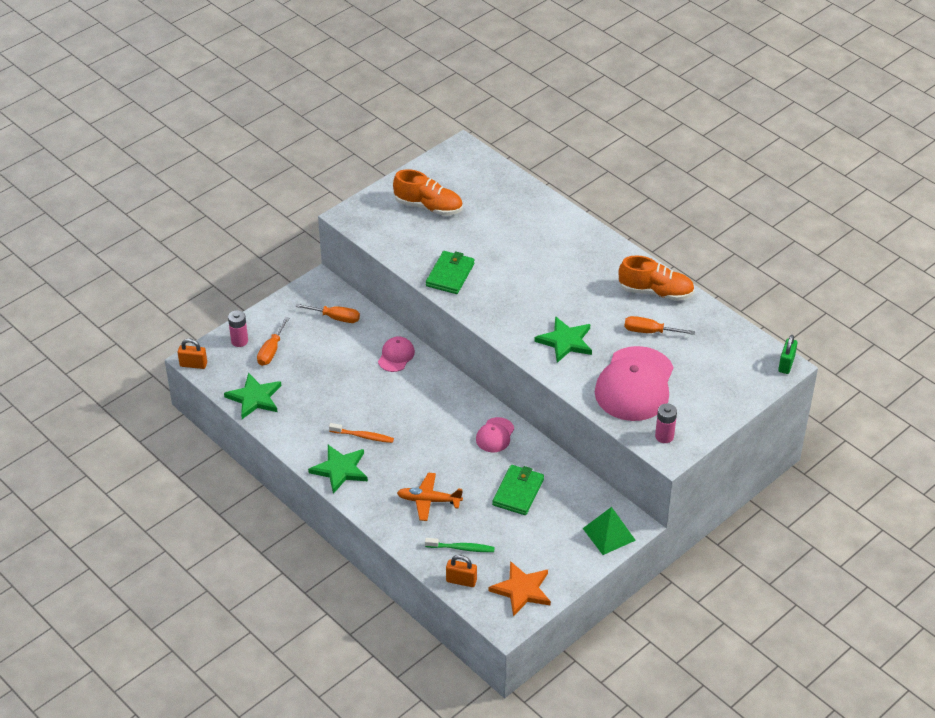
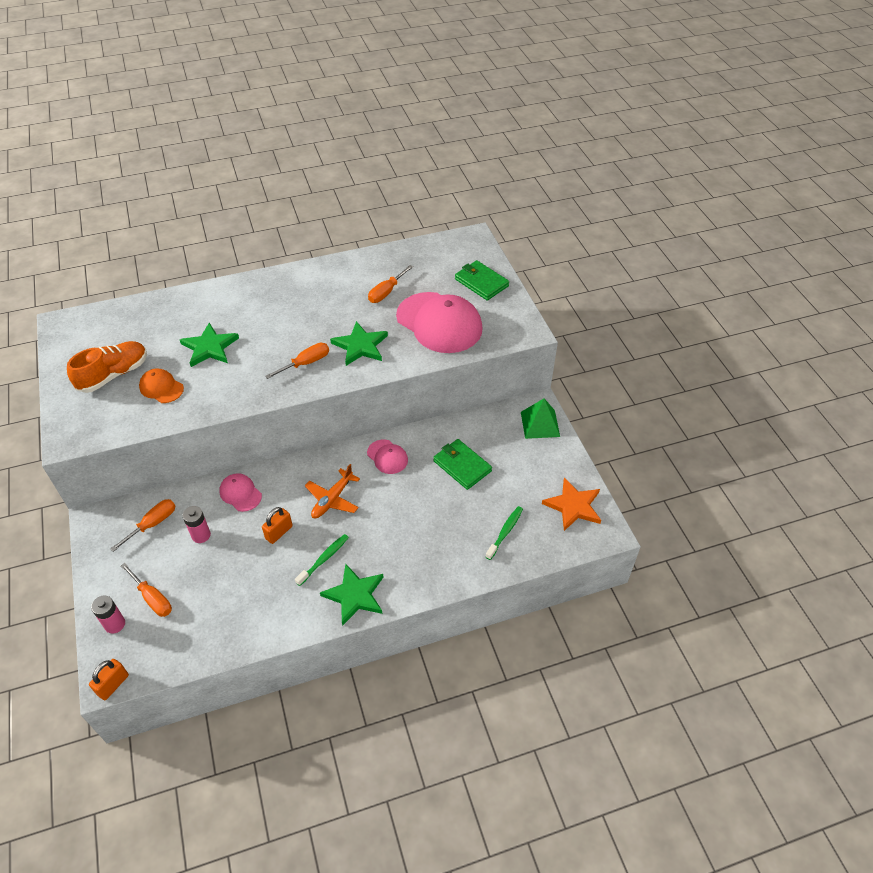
camera: 65 degrees left, 5 degrees up
(254, 398) = (207, 639): green star -> green star (210, 347)
(363, 436) = (324, 559): orange toothbrush -> green toothbrush
(428, 500) = (435, 536): orange plane -> orange plane (332, 499)
(433, 240) = (161, 387): none -> orange cap
(450, 275) = (217, 392): green wallet -> green wallet (481, 282)
(461, 581) = (543, 547): orange padlock -> orange padlock (279, 532)
(519, 314) = (306, 363): none -> orange screwdriver
(655, 292) = (345, 272): orange shoe -> none
(664, 436) = (507, 327): pink battery -> pink battery (201, 535)
(786, 364) = (472, 235): green padlock -> none

